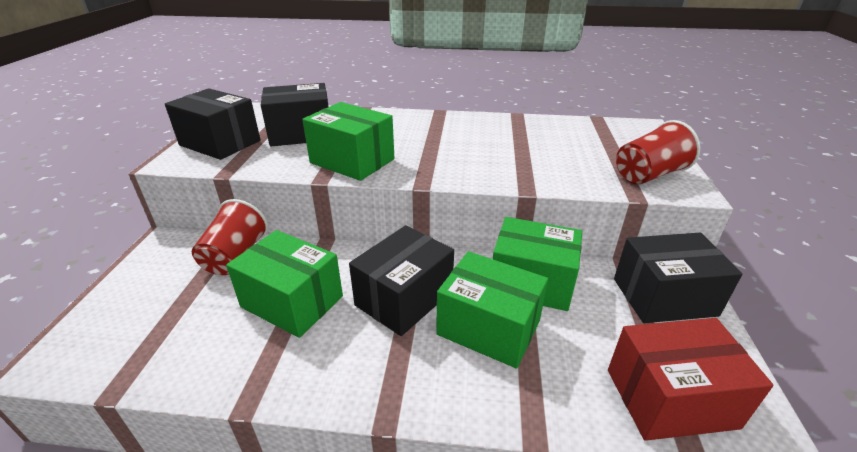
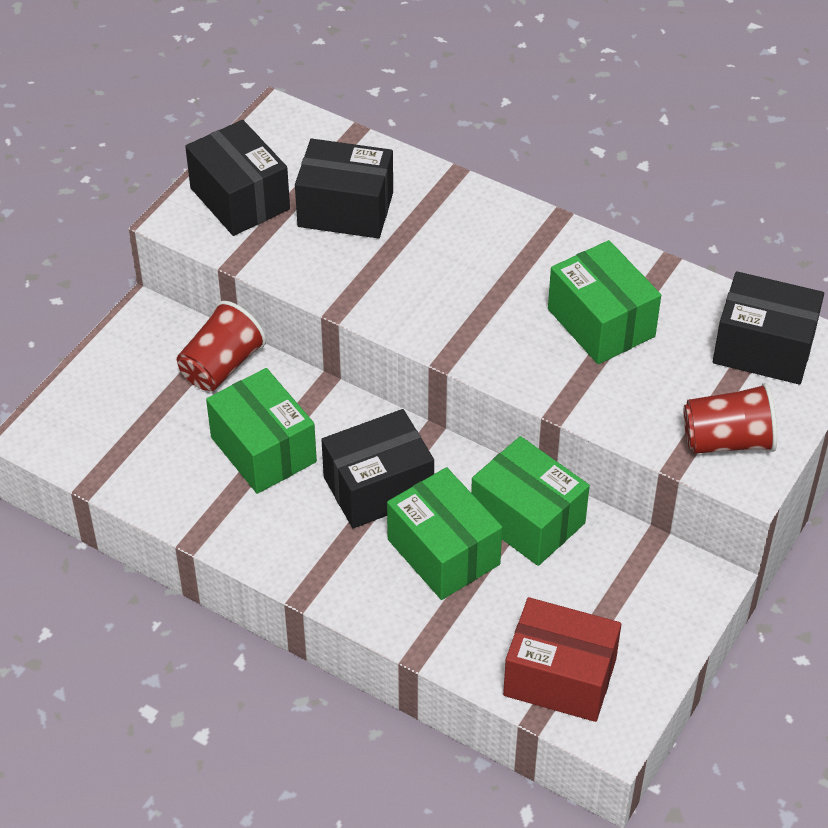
camera: 25 degrees right, 15 degrees up
(352, 161) = (385, 291): green box -> green box (601, 323)
(664, 297) = (659, 590): black box -> black box (763, 348)

